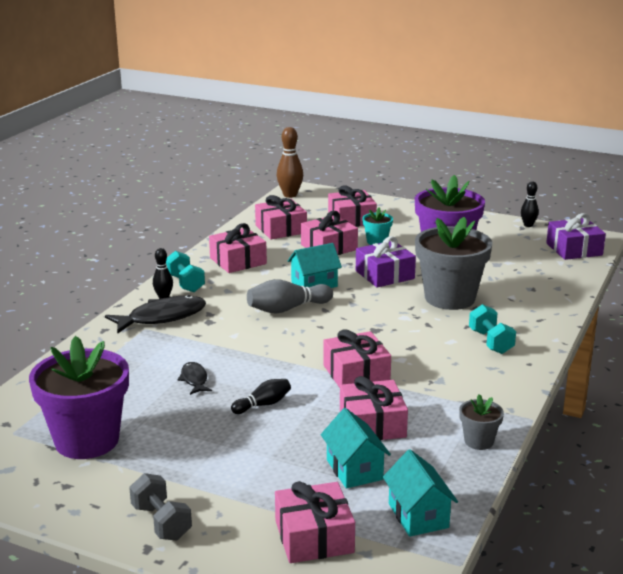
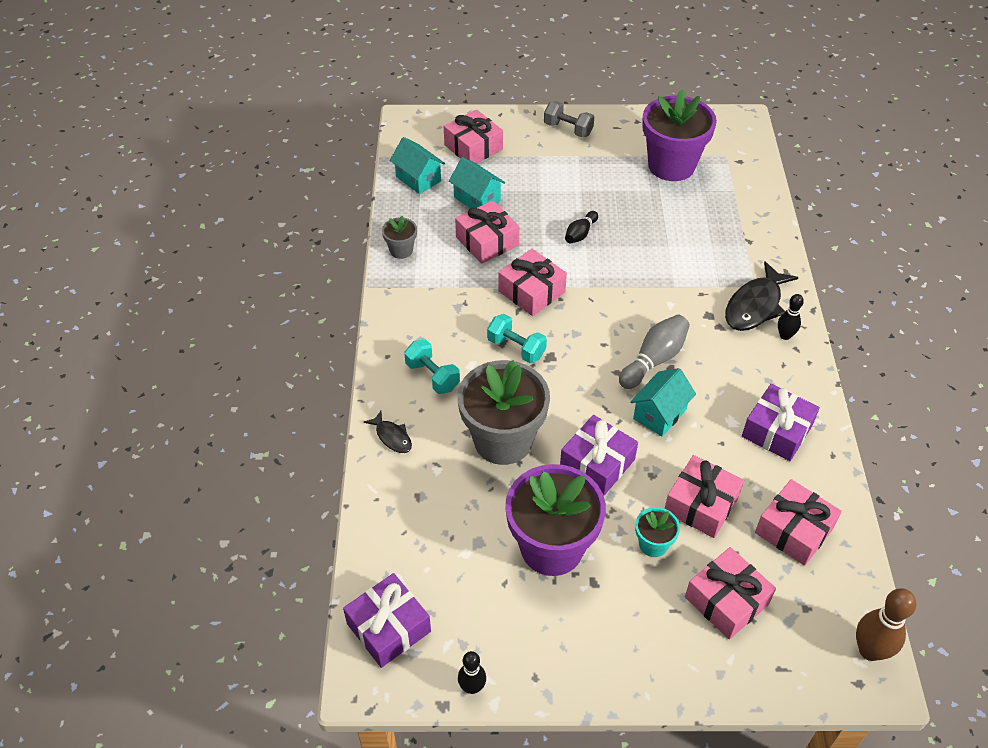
camera: 155 degrees right, 25 degrees up
(185, 283) = (789, 366): turquoise dumbbell -> turquoise dumbbell (516, 348)
(194, 379) = (654, 241): black fish -> black fish (392, 437)
(238, 261) = (777, 431): pink gift -> purple gift

